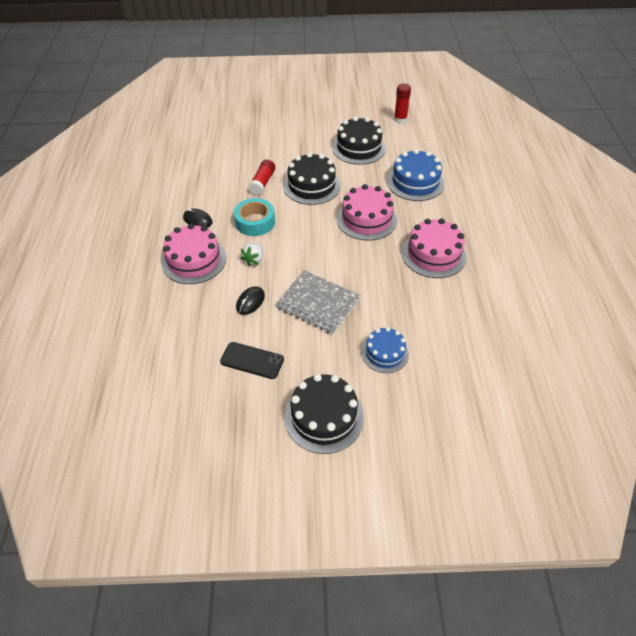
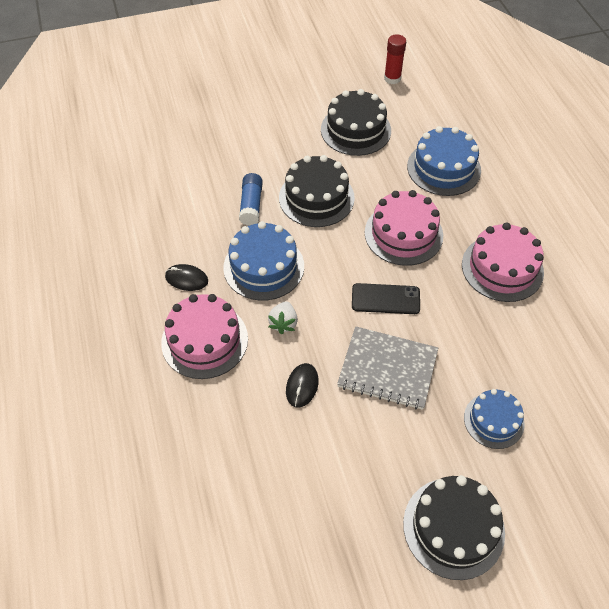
camera: 15 degrees left, 5 degrees up
(252, 360) = (336, 470): black phone -> black phone (385, 299)
(255, 222) = (263, 267): turquoise tape -> blue cake
(262, 182) = (251, 205): red glue stick -> blue glue stick

